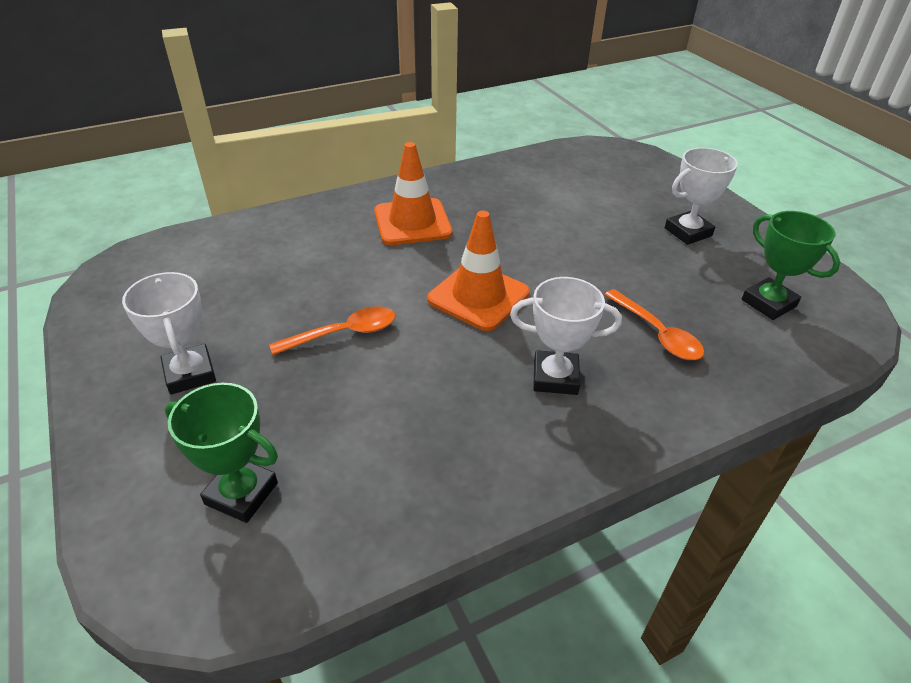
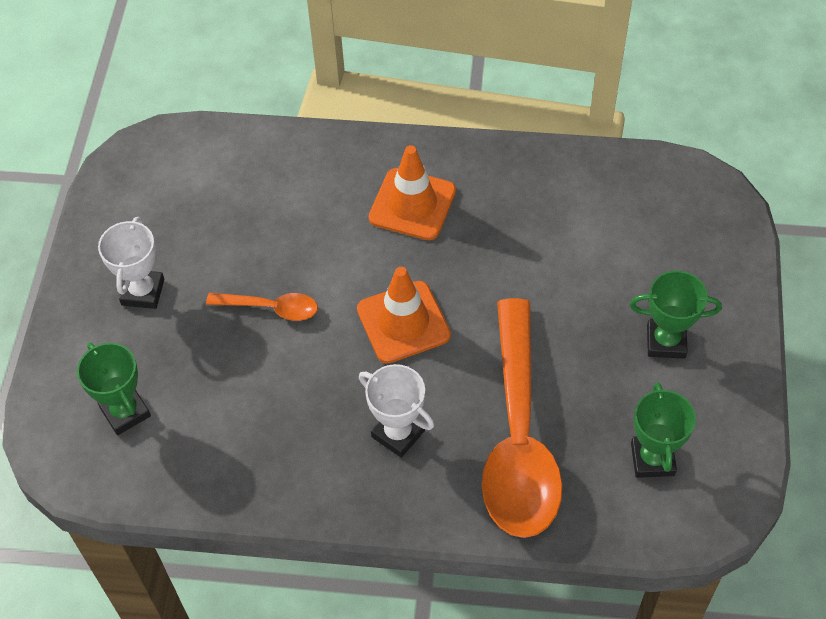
camera: 35 degrees right, 15 degrees up
(657, 333) = (518, 437): orange spoon -> orange spoon, size x2.26
(688, 232) = (666, 341): white trophy -> green trophy

